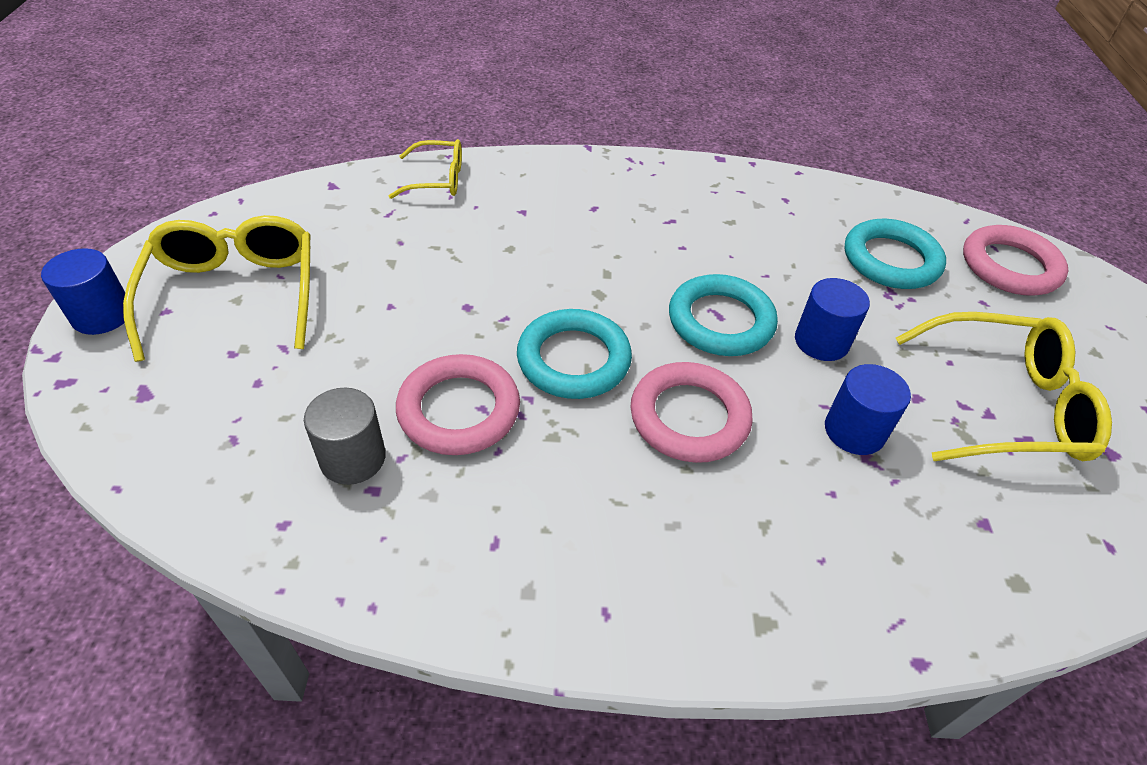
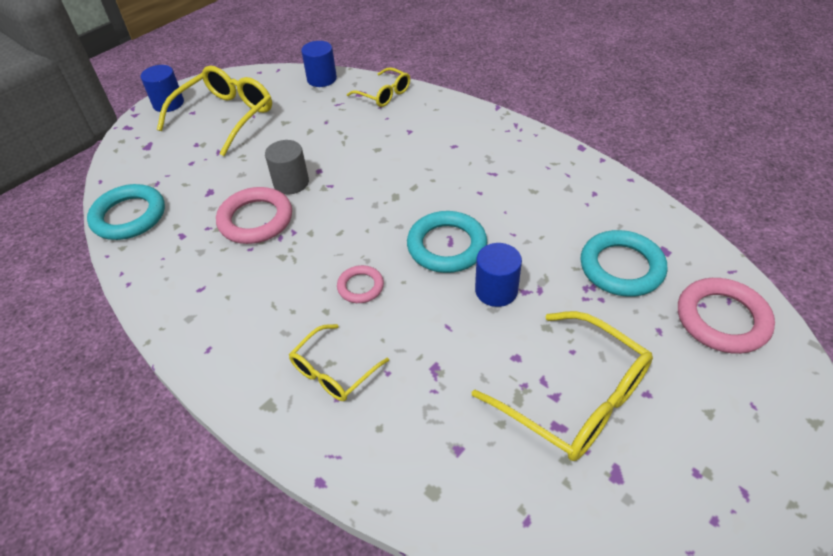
camera: 45 degrees right, 0 degrees up
(353, 458) = (189, 217): grey cylinder -> grey cylinder (291, 183)
(573, 359) = (338, 224): turquoise ring -> turquoise ring (129, 216)
(689, 417) = (360, 287): pink ring -> pink ring, size x0.56
(780, 530) = (334, 371): none -> yellow glasses
(854, 431) = (446, 350): blue cylinder -> blue cylinder (322, 79)

